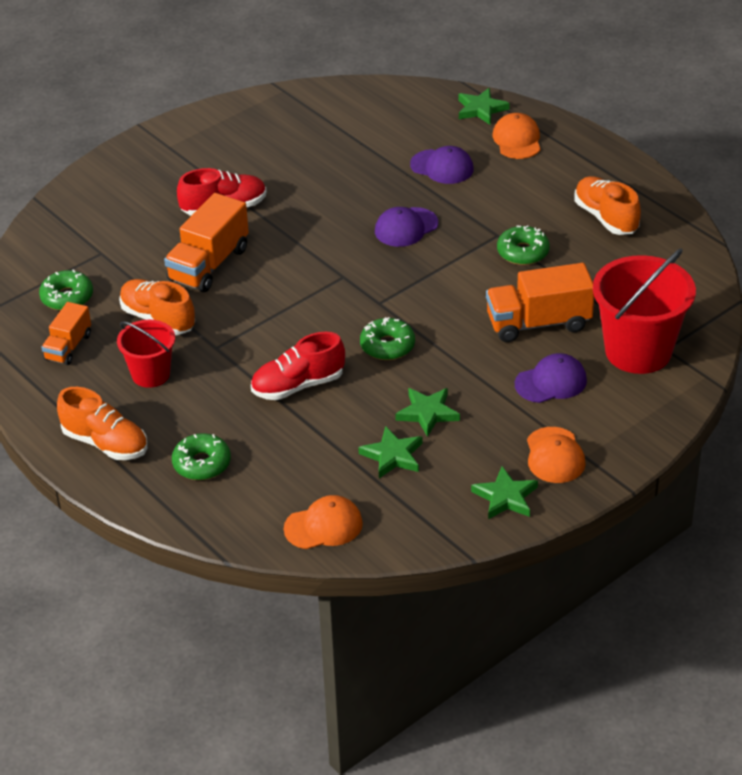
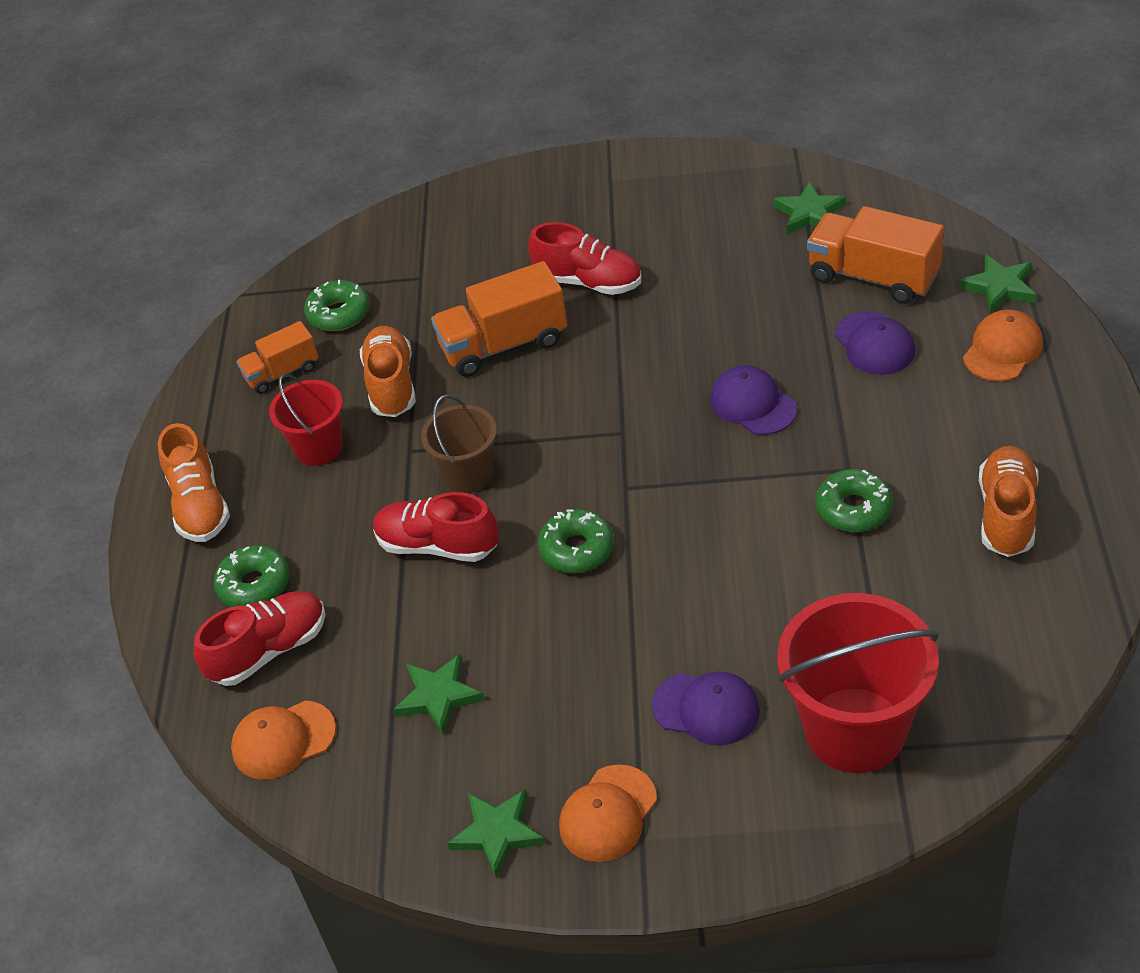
camera: 45 degrees right, 5 degrees up
(256, 490) = (269, 650): none -> red shoe
(271, 341) = (468, 474): none -> brown bucket
(323, 526) = (283, 740): orange cap -> orange cap turned 135 degrees clockwise
(406, 227) = (752, 404): purple cap -> purple cap turned 45 degrees clockwise
(427, 413) = (529, 664): green star -> green star (809, 213)
(538, 323) = (774, 617): orange truck -> orange truck (873, 277)

